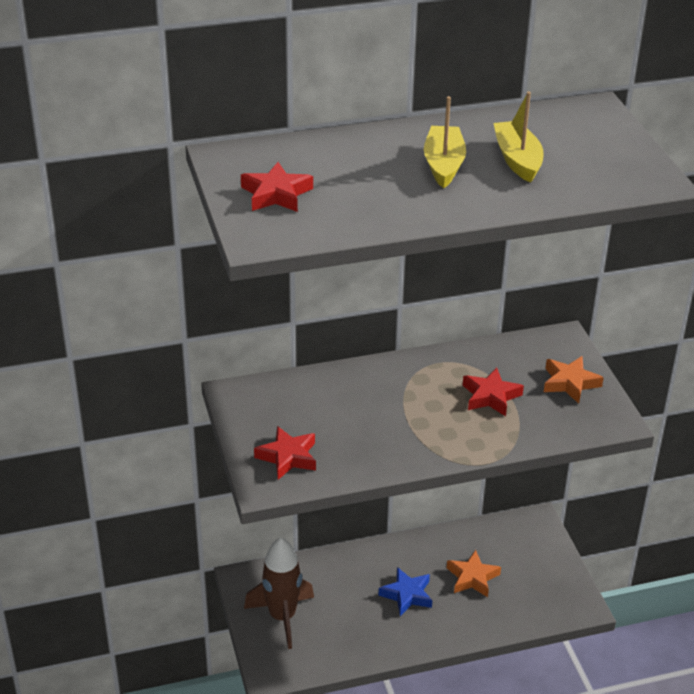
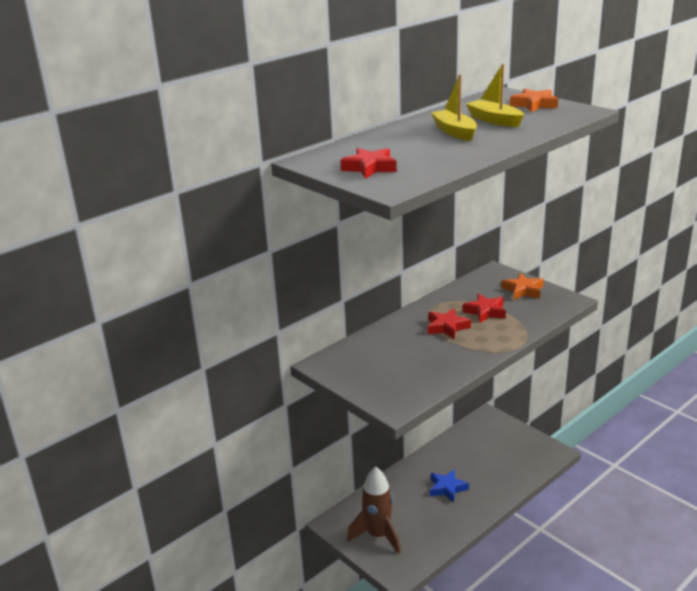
camera: 25 degrees left, 10 degrees down
(288, 457) = (394, 386): red star -> red star (447, 327)
(472, 578) = (478, 462): orange star -> orange star (534, 105)

